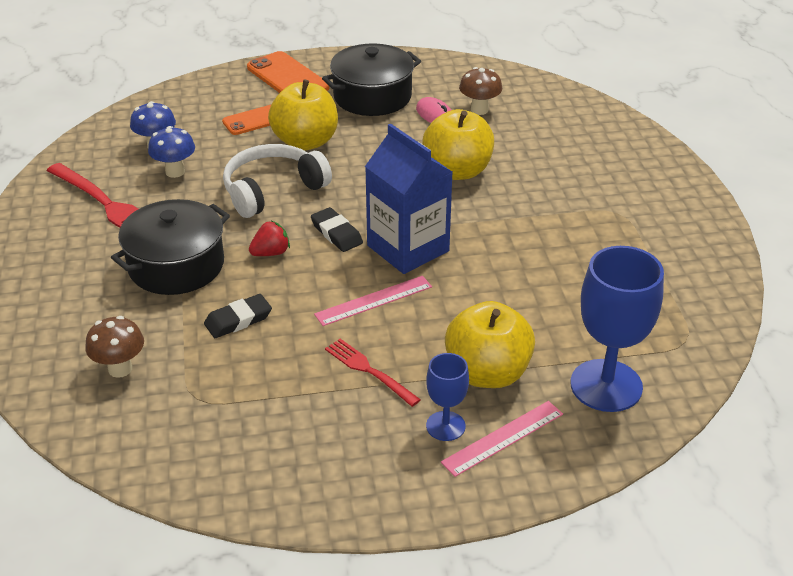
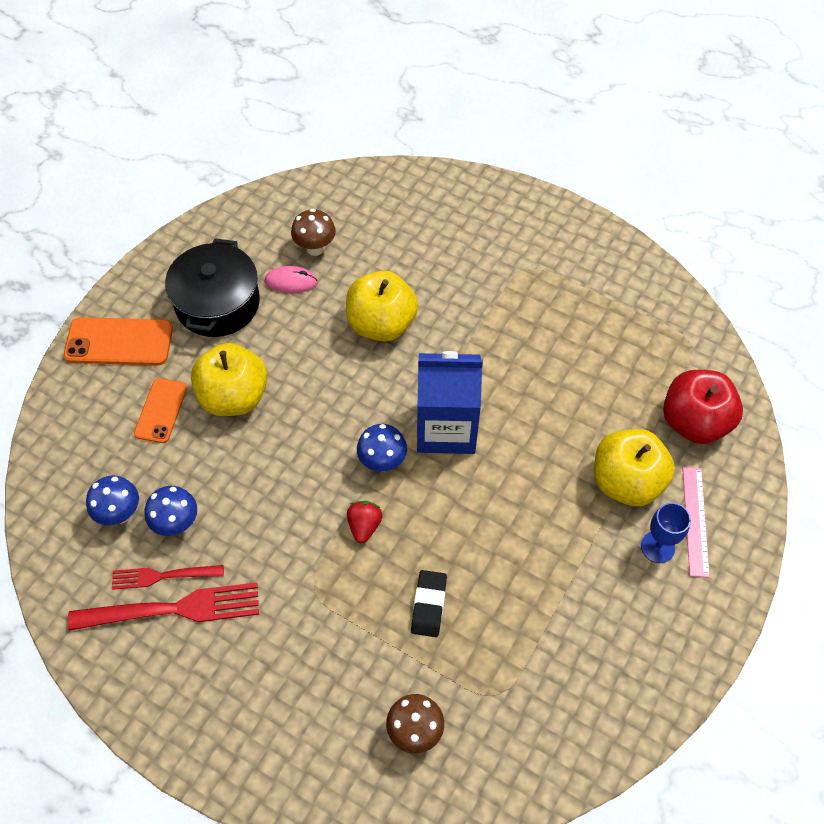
camera: 50 degrees left, 20 degrees up
(176, 265) = (316, 607): black pot -> none
(272, 190) = (279, 468): white headphones -> none
(336, 233) = (382, 462): black eraser -> blue mushroom
(369, 371) = (563, 554): red fork -> red fork (163, 576)
(374, 301) = (488, 495): pink ruler -> none
(606, 385) = (694, 422): blue goblet -> red apple

